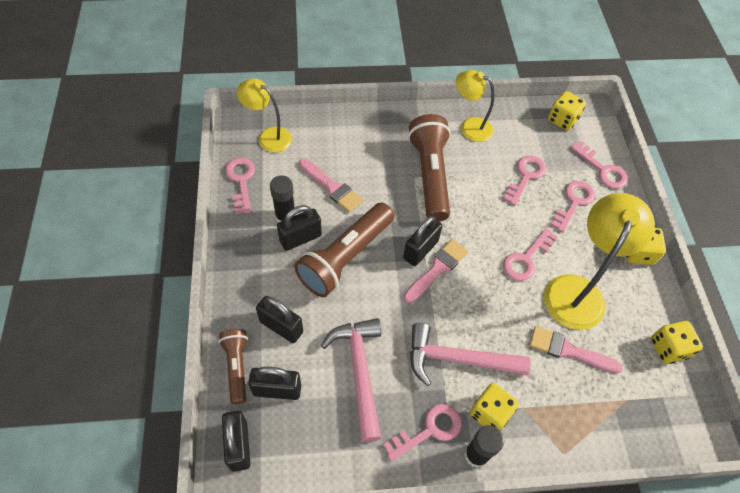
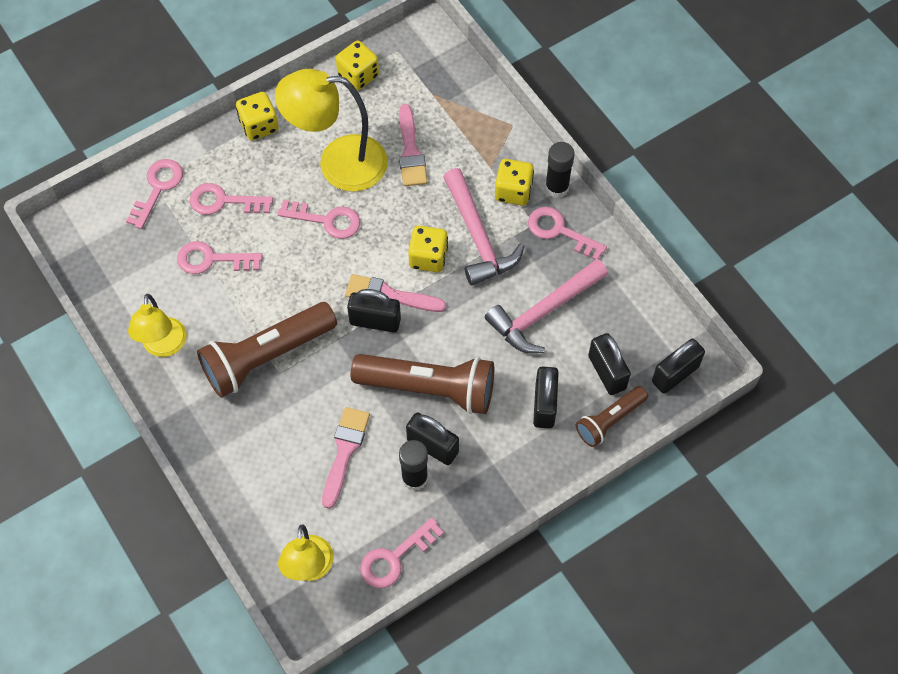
camera: 115 degrees left, 5 degrees up
(562, 120) = (97, 252): yellow dice -> yellow dice (428, 257)

